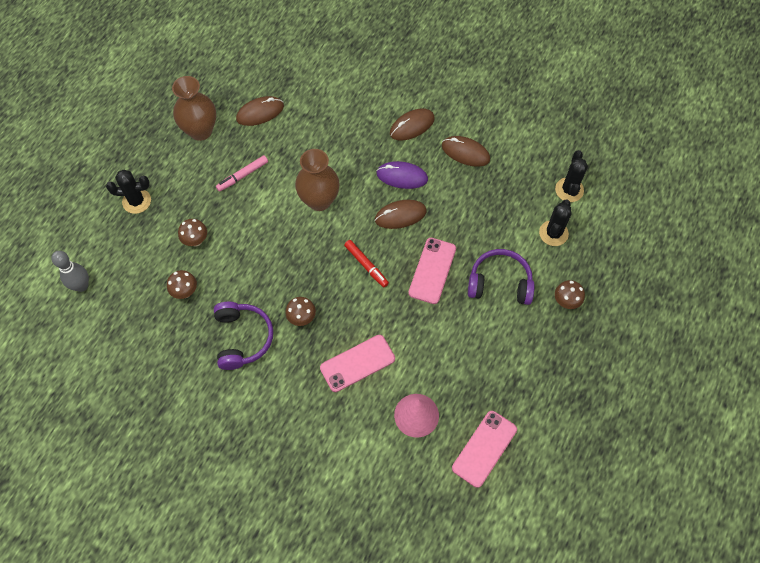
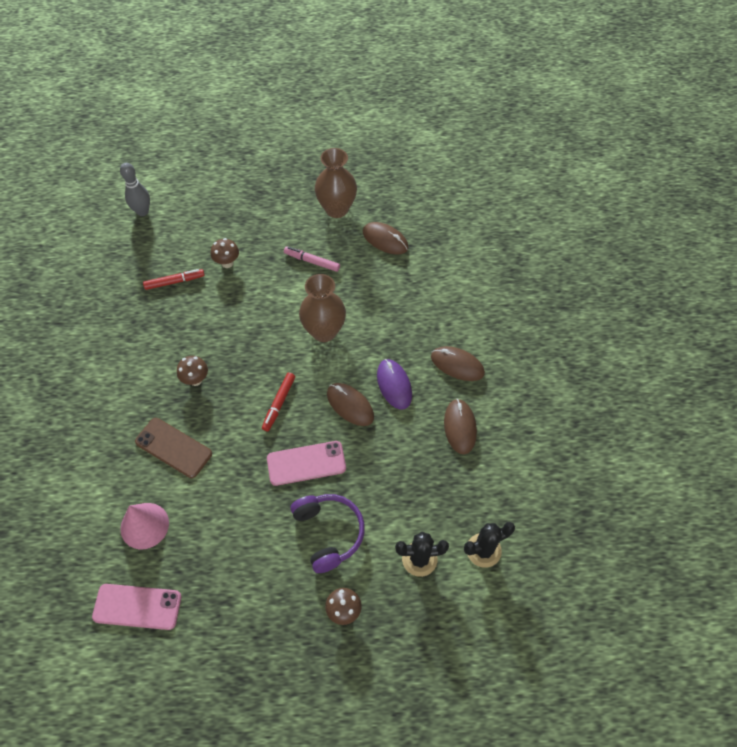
camera: 60 degrees right, 5 degrees down
(136, 201) = (240, 204): black cactus -> none
(185, 292) = (174, 282): brown mushroom -> red marker
(242, 338) = (153, 345): purple headphones -> none
(357, 363) = (173, 447): pink phone -> brown phone

